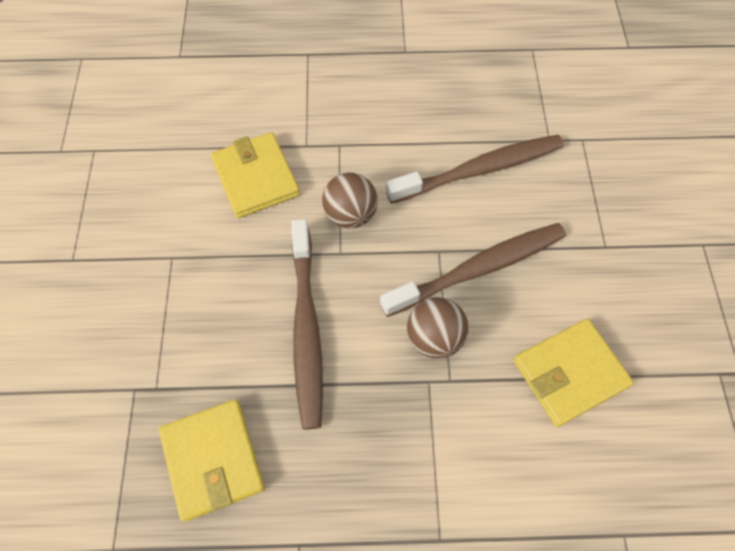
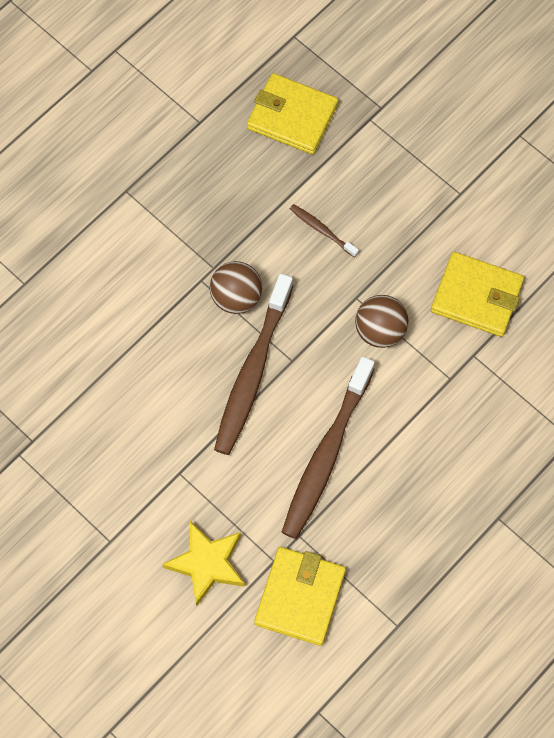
camera: 135 degrees right, 5 degrees up
(306, 328) = (322, 230): brown toothbrush -> brown toothbrush, size x0.45
(569, 373) = (130, 352): yellow wallet -> yellow wallet (300, 597)
(635, 173) = (207, 564): none -> yellow star

